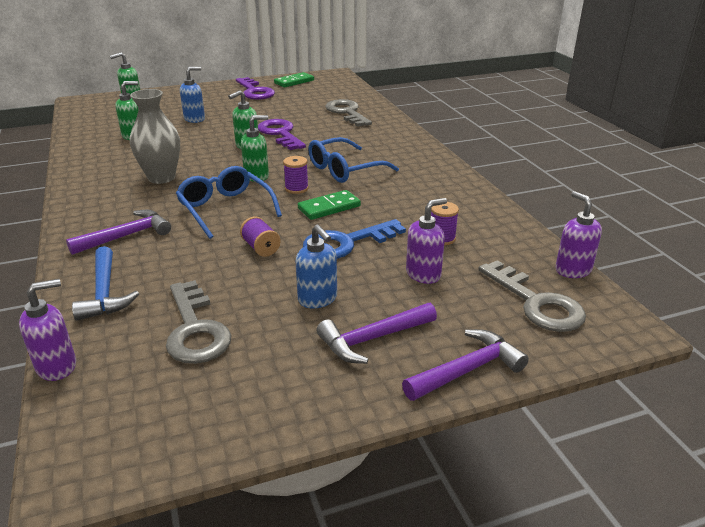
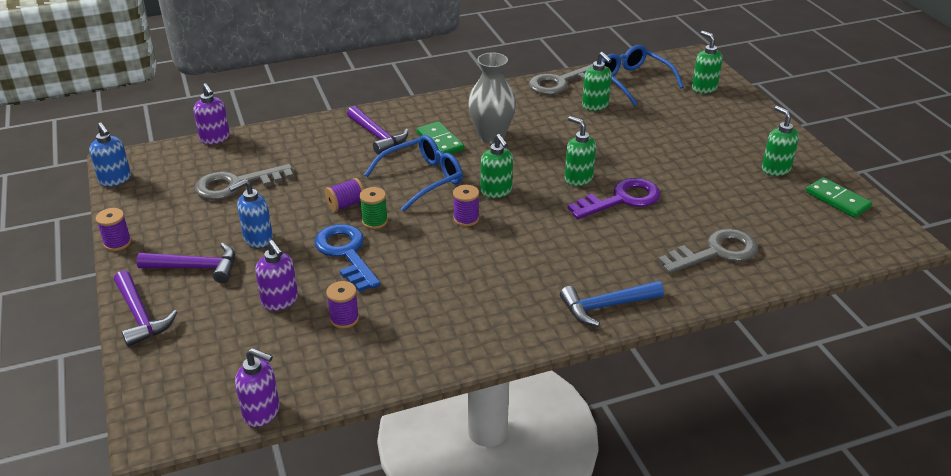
camera: 90 degrees right, 5 degrees up
(105, 293) = (294, 140): blue hammer -> blue hammer (606, 306)
(195, 119) = (656, 135): blue soap dispenser -> blue soap dispenser (115, 180)
(255, 92) = (775, 169): purple key -> green soap dispenser
(294, 230) = (374, 221): none -> green spool
(318, 424) = (117, 243): none -> purple spool
(329, 207) = (420, 242): green domino -> green domino (440, 141)
(344, 170) = (516, 251): blue glasses -> blue glasses (632, 81)
(372, 339) = (196, 268): purple hammer -> purple hammer turned 120 degrees clockwise
(536, 303) = (212, 372): grey key -> grey key (560, 83)
(572, 270) = (262, 412): purple soap dispenser -> purple soap dispenser turned 45 degrees clockwise

